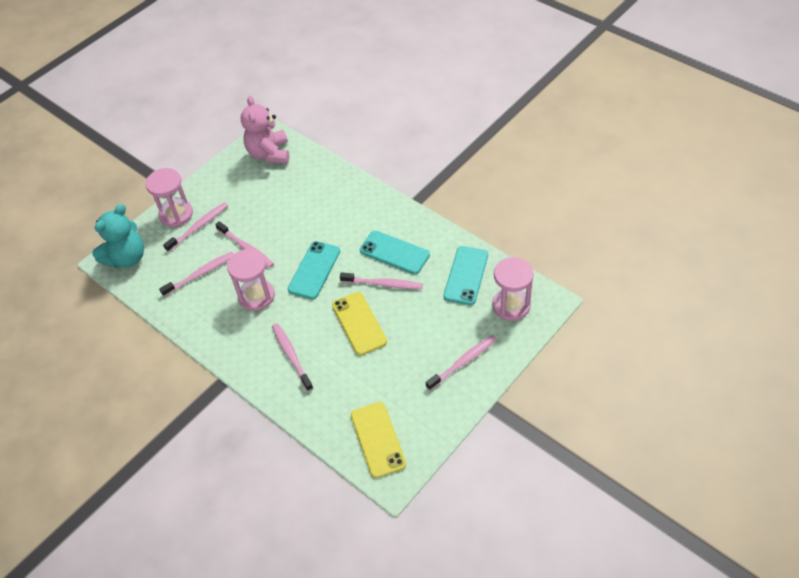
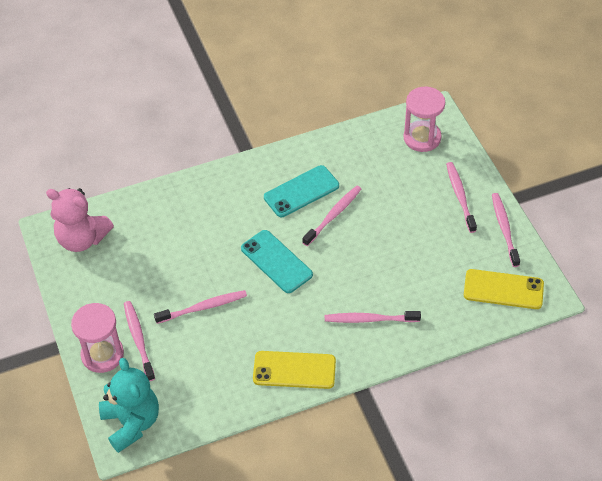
camera: 65 degrees left, 0 degrees up
(200, 274) = (208, 360): pink toothbrush -> pink toothbrush (504, 228)
(256, 296) = (275, 321): pink hourglass -> none
(359, 323) = (367, 252): yellow phone -> yellow phone (294, 370)
(466, 275) = (367, 152): turquoise phone -> none

